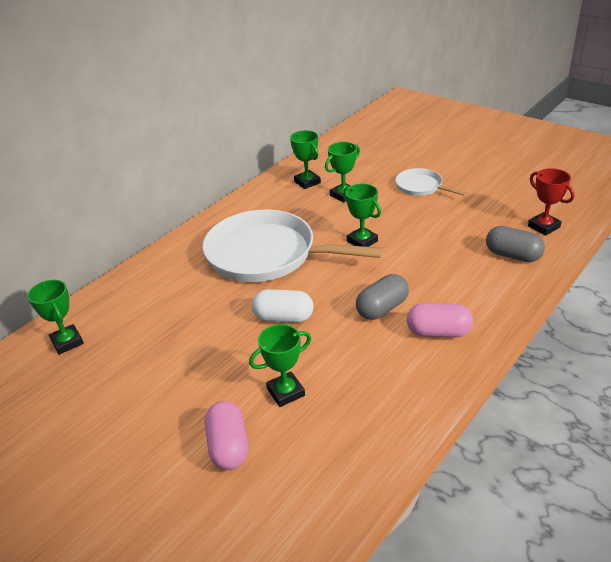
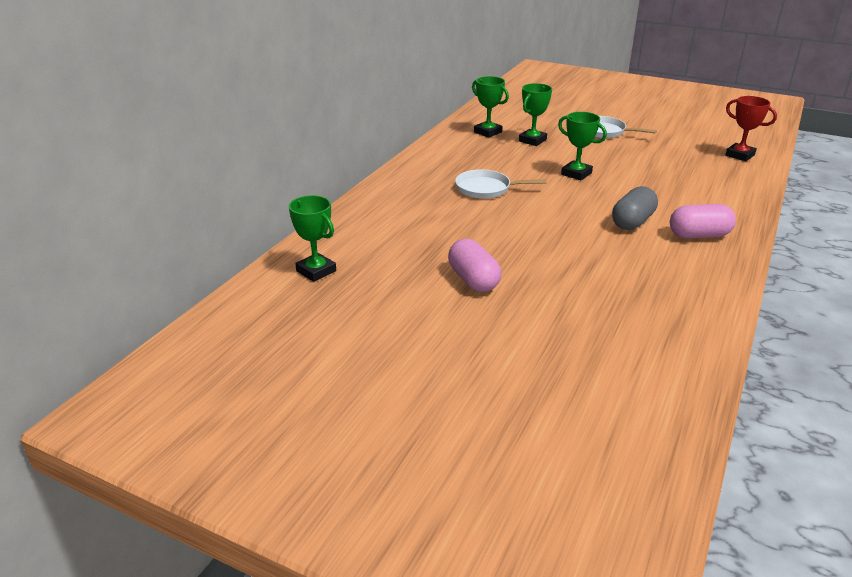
camera: 15 degrees left, 5 degrees down
(228, 446) = (555, 337): pink capsule -> pink capsule (473, 280)
(266, 254) = (486, 189): white pan -> white pan, size x0.47
(283, 317) = (539, 235): white capsule -> none
(286, 392) = (583, 291): green trophy -> none
(513, 255) = (727, 177): grey capsule -> none

